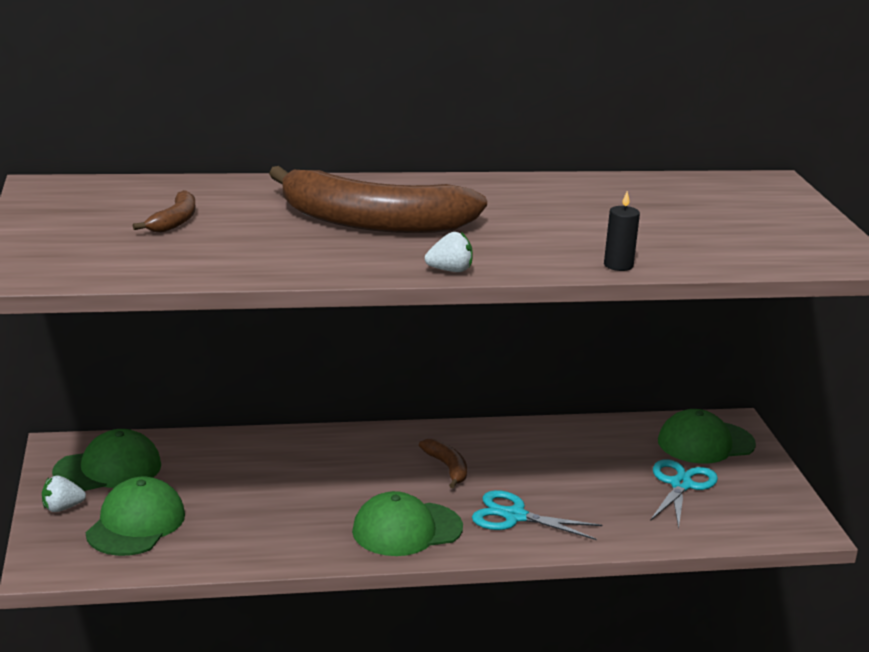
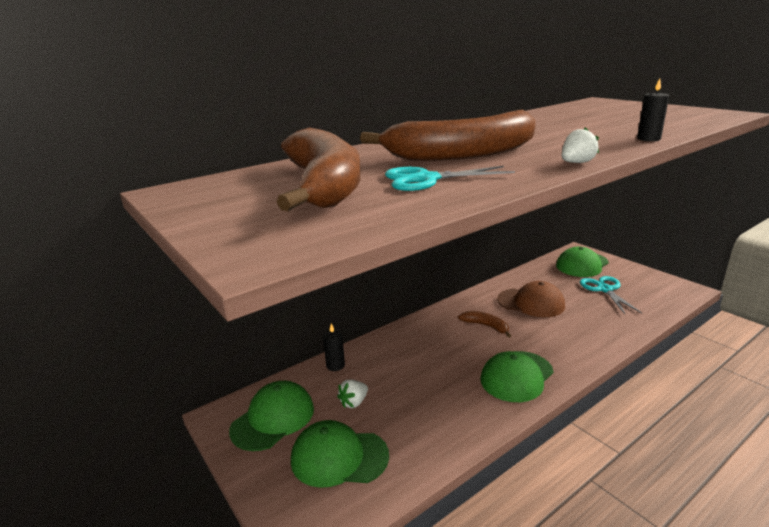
camera: 25 degrees left, 0 degrees up
(62, 508) = (267, 471): white strawberry -> white strawberry (354, 402)
(136, 524) = (339, 457): green cap -> green cap turned 75 degrees counterclockwise
(174, 221) = (324, 185): brown banana -> brown banana, size x2.34
(221, 444) = (335, 365): none -> black candle
(514, 516) = (559, 341): turquoise scissors -> turquoise scissors (426, 179)
(548, 463) = (531, 303): none -> brown cap

